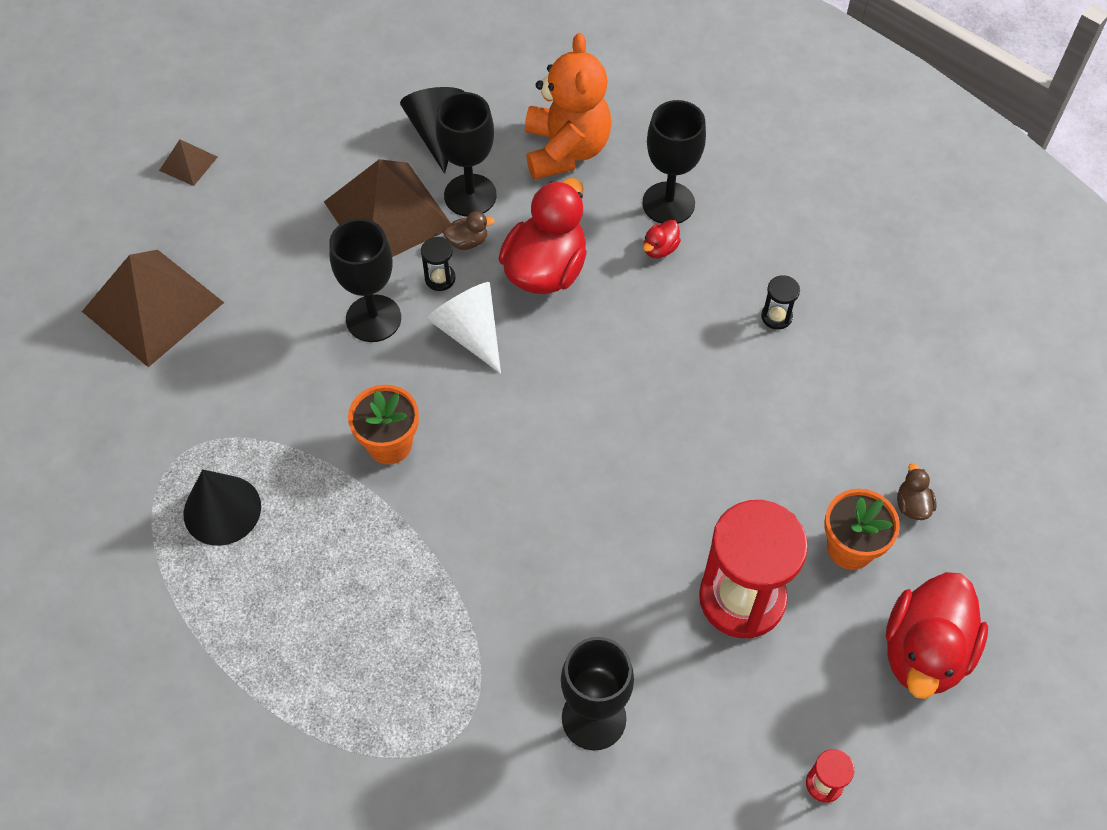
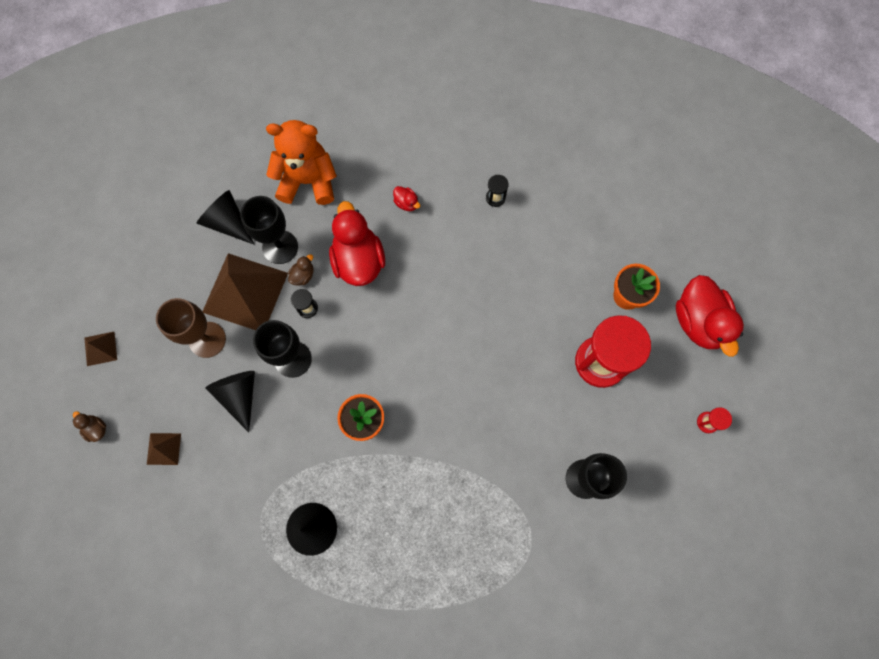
camera: 40 degrees left, 15 degrees up
(153, 306) = (164, 448): brown pyramid -> brown pyramid, size x0.45
(281, 312) = (239, 395): none -> black cone
(302, 232) = (207, 339): none -> brown goblet
(469, 332) = (350, 327): white cone -> none
(566, 150) = (308, 181): orange teddy bear -> orange teddy bear turned 45 degrees counterclockwise
(660, 249) = (406, 203): red duck -> red duck turned 45 degrees counterclockwise
(668, 203) = (389, 173): black goblet -> none
(912, 505) = (636, 251): brown duck -> brown duck (96, 429)

